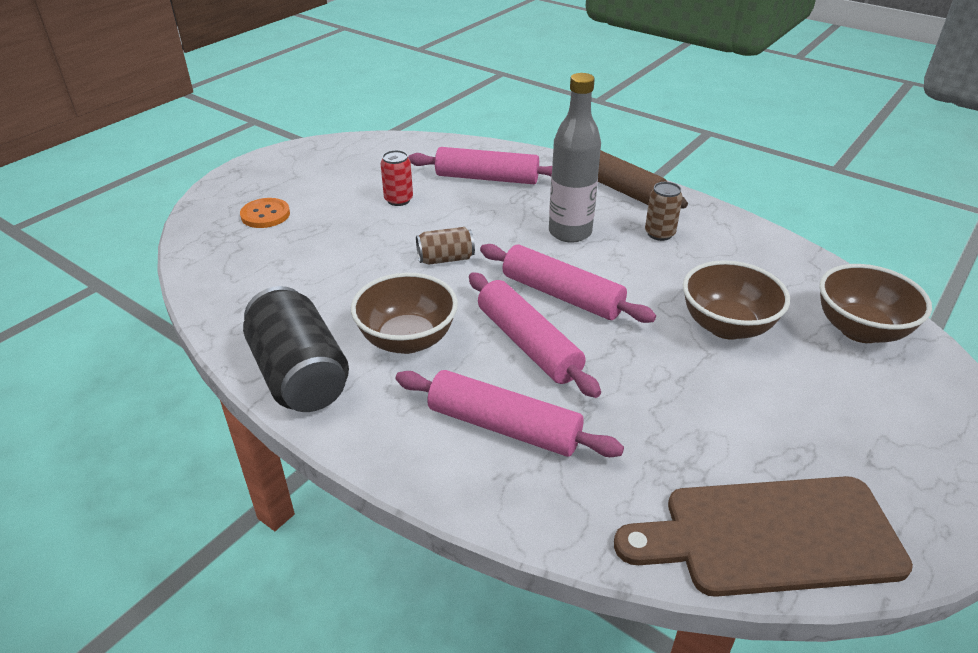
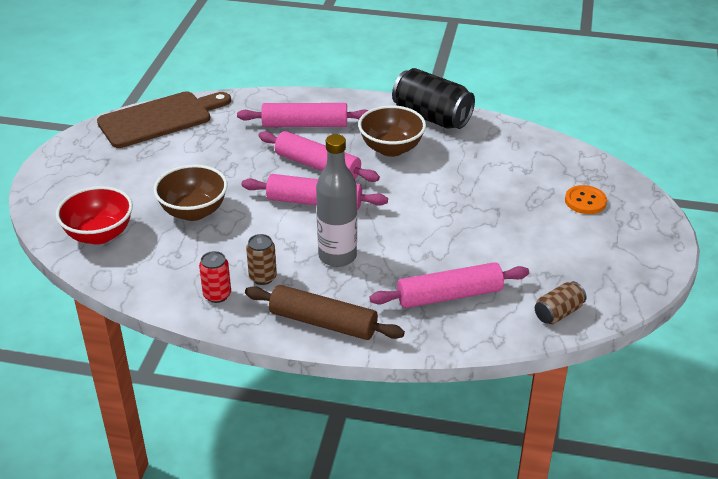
camera: 155 degrees right, 0 degrees up
(398, 200) = (501, 246): red can -> red can (217, 295)
(445, 259) = (415, 205): brown can -> brown can (558, 313)
(860, 330) = (99, 235): brown bowl -> red bowl

